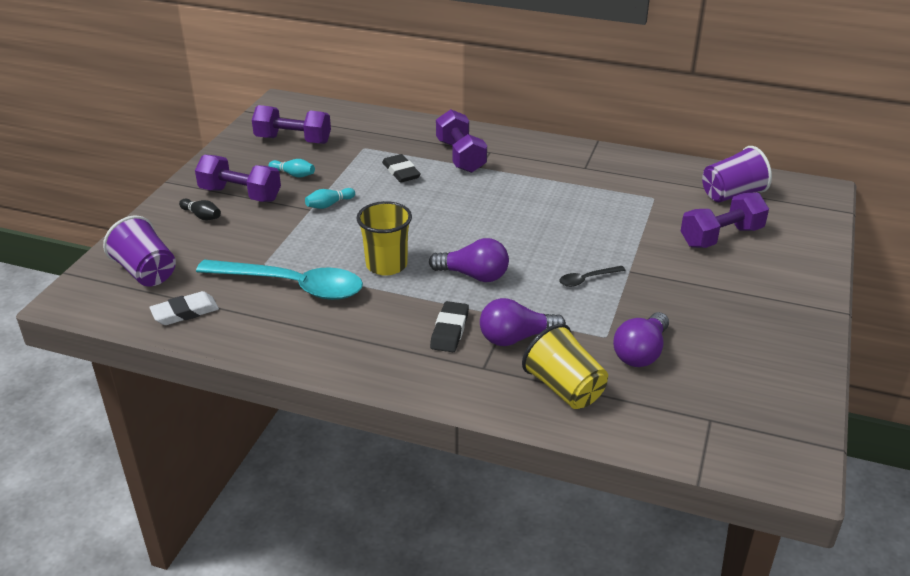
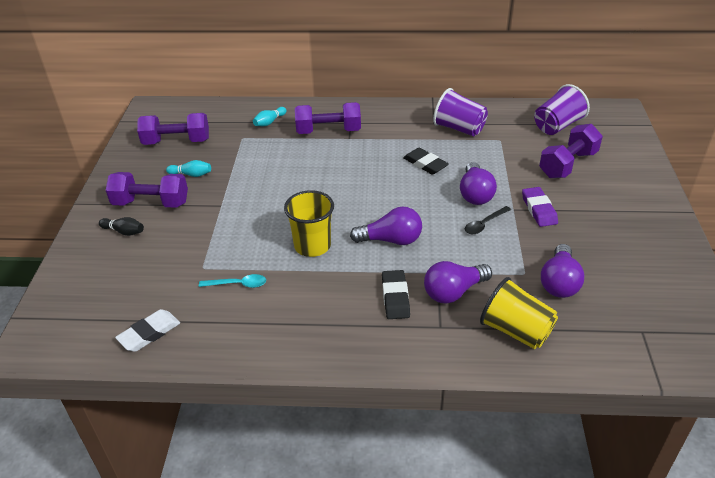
camera: 15 degrees left, 5 degrees up
(146, 272) = (94, 300): purple cup -> purple cup (459, 128)
(292, 286) = (238, 284): turquoise spoon -> turquoise spoon, size x0.42
(329, 205) = (236, 198): turquoise bowling pin -> turquoise bowling pin (269, 122)
(401, 172) = (285, 154): black eraser -> black eraser (425, 164)
(460, 156) = (328, 131): purple dumbbell -> purple dumbbell turned 60 degrees counterclockwise
(593, 247) = (475, 194): none -> purple light bulb
(659, 276) = (539, 209): none -> purple eraser

